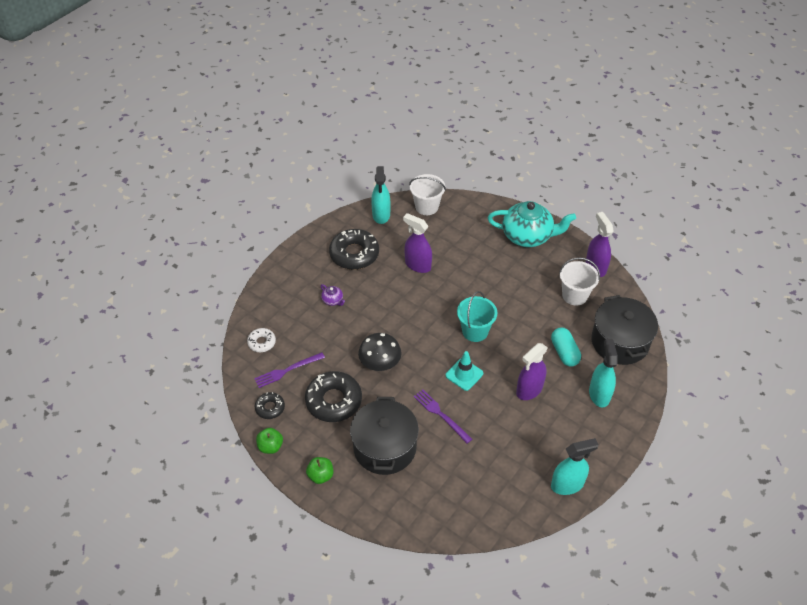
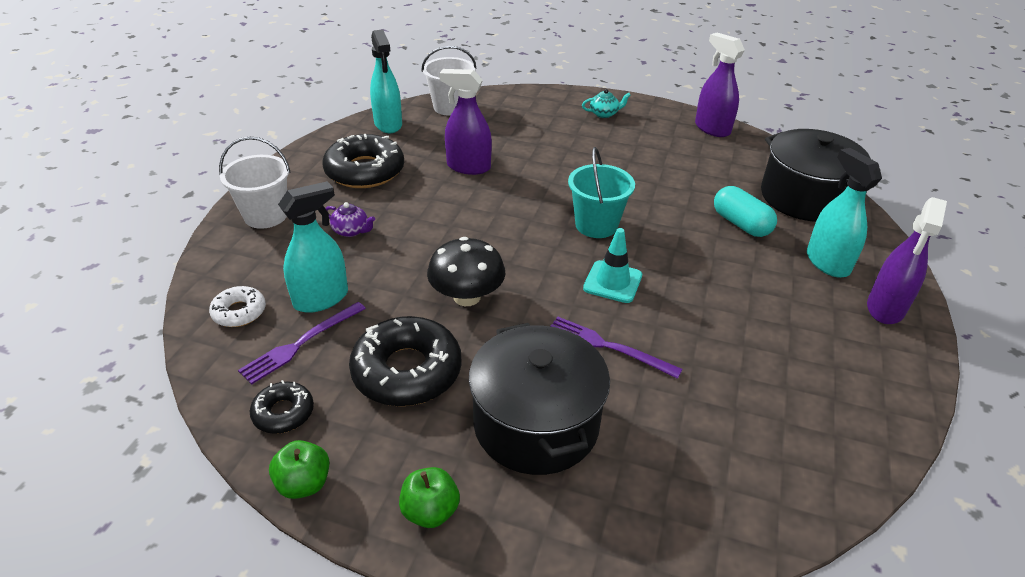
camera: 20 degrees left, 10 degrees down
(528, 236) = (604, 114): turquoise teapot -> turquoise teapot, size x0.40
(529, 390) = (724, 280): purple spray bottle -> purple spray bottle (885, 308)
(567, 484) = (880, 399): turquoise spray bottle -> turquoise spray bottle (321, 299)
(574, 295) = (707, 160): white bucket -> white bucket (266, 215)

